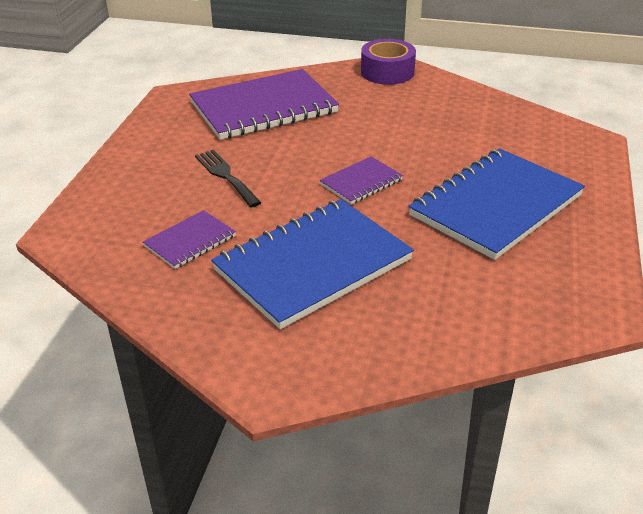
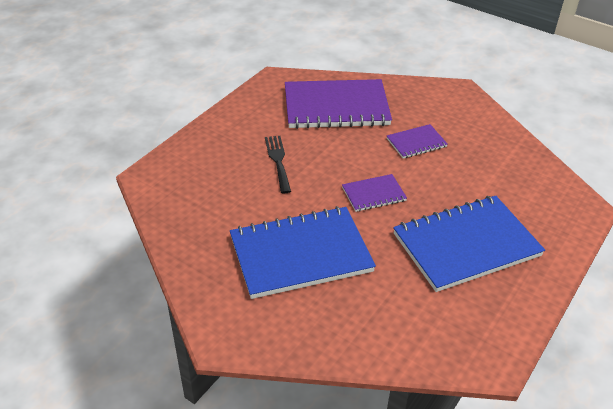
camera: 20 degrees right, 5 degrees up
(190, 241) = (227, 209): purple notebook -> purple notebook (416, 143)
(387, 72) = (451, 96): purple tape -> none

